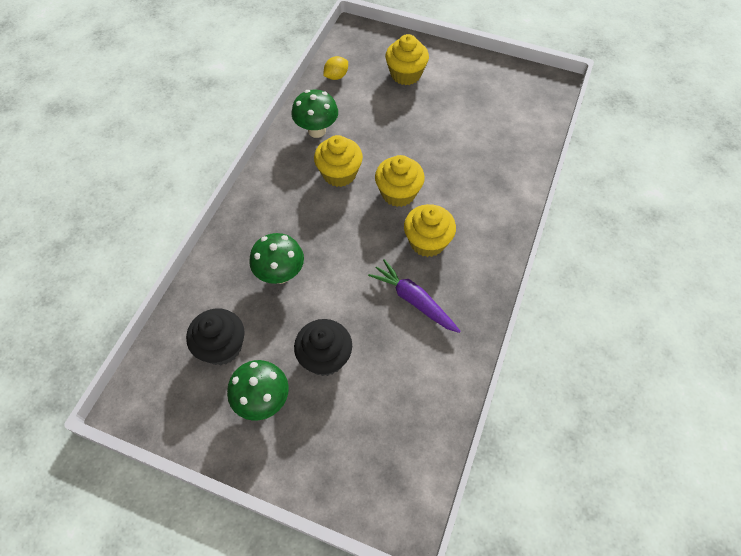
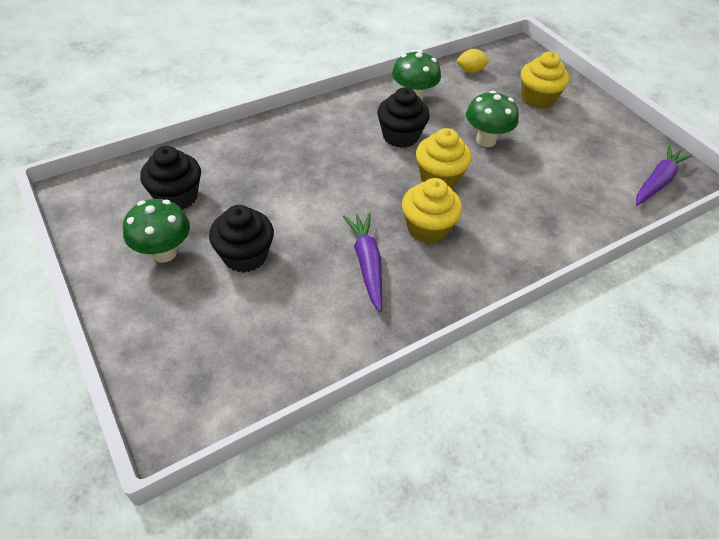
camera: 35 degrees right, 10 degrees down
(280, 274) = (275, 176): green mushroom -> green mushroom (486, 140)
(339, 174) = (400, 136): yellow cupcake -> black cupcake
(536, 101) = (657, 182): none -> purple carrot

